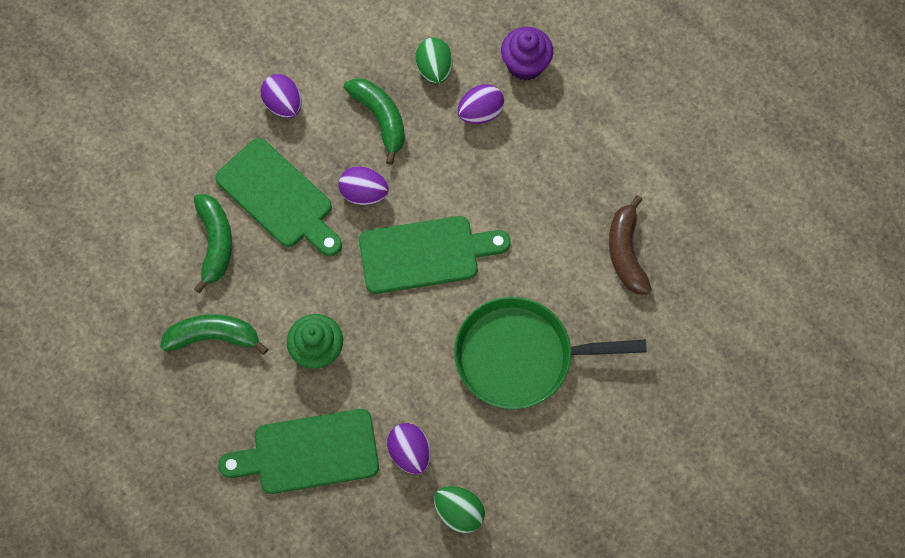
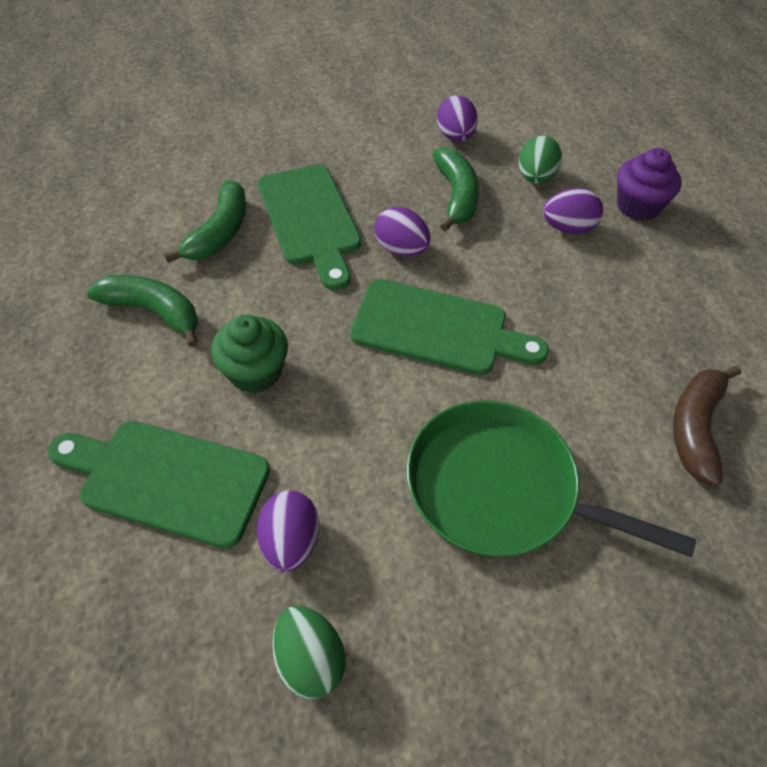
camera: 25 degrees right, 15 degrees down
(283, 104) = (365, 153): purple egg -> purple egg (455, 136)

